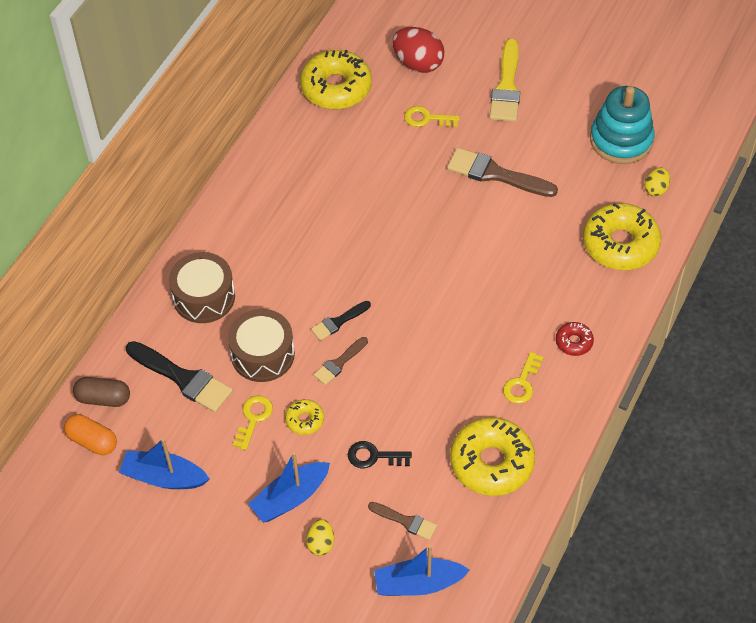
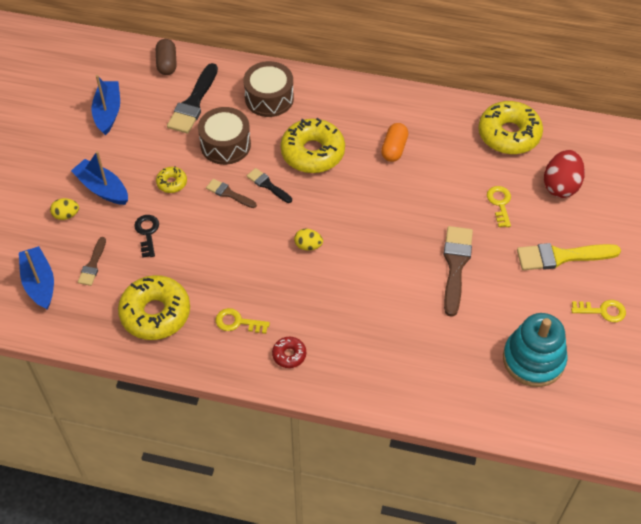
camera: 75 degrees right, 0 degrees up
(92, 441) = (131, 66): orange capsule -> orange capsule (394, 149)
(253, 418) = (167, 152): yellow key -> yellow key (603, 311)
(620, 244) = (408, 376): yellow donut -> yellow donut (312, 152)
(656, 189) = (483, 397): yellow egg -> yellow egg (308, 246)

